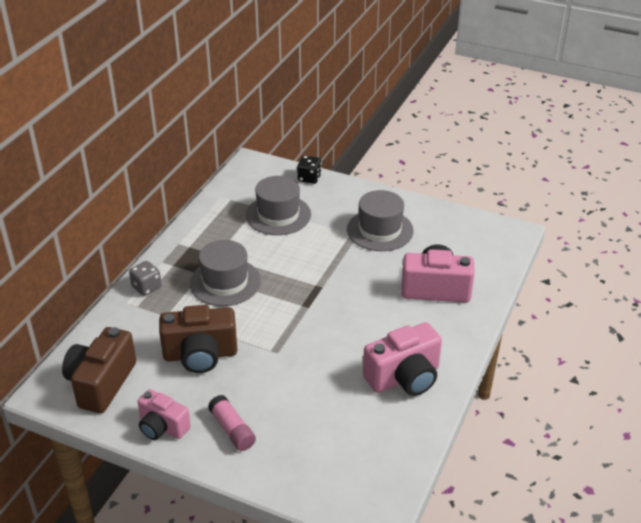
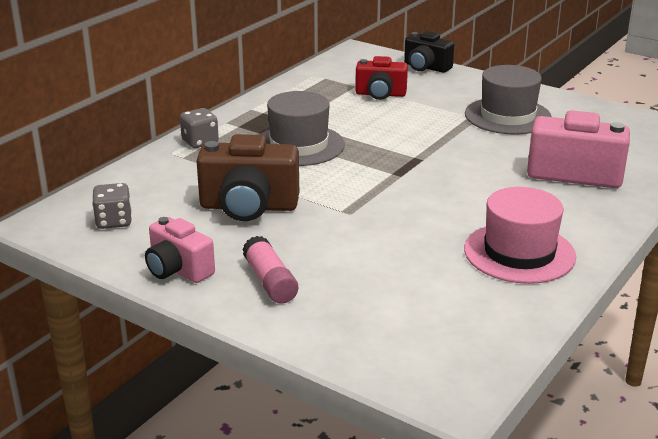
camera: 10 degrees right, 10 degrees down
(101, 383) = (114, 221): brown camera -> grey dice
(278, 215) = (380, 94): grey hat -> red camera
(309, 178) = (426, 67): black dice -> black camera
(404, 377) = (519, 253): pink camera -> pink hat

